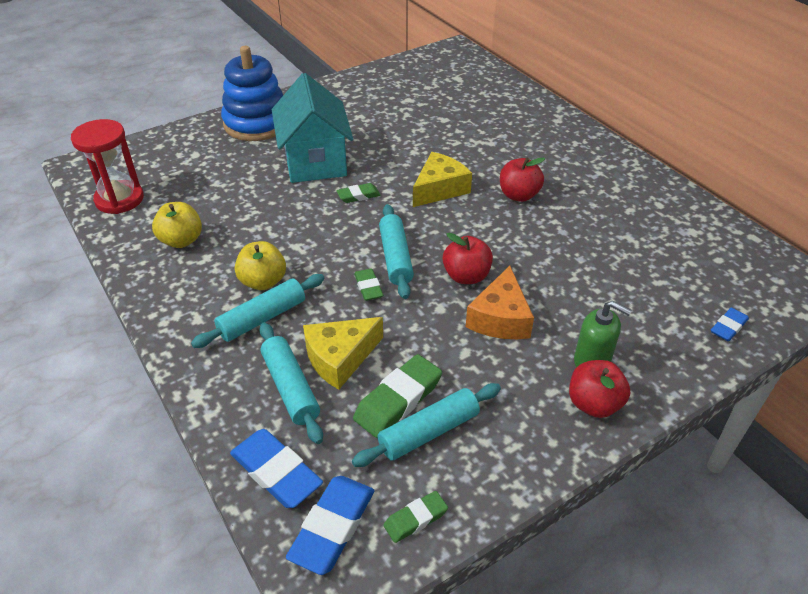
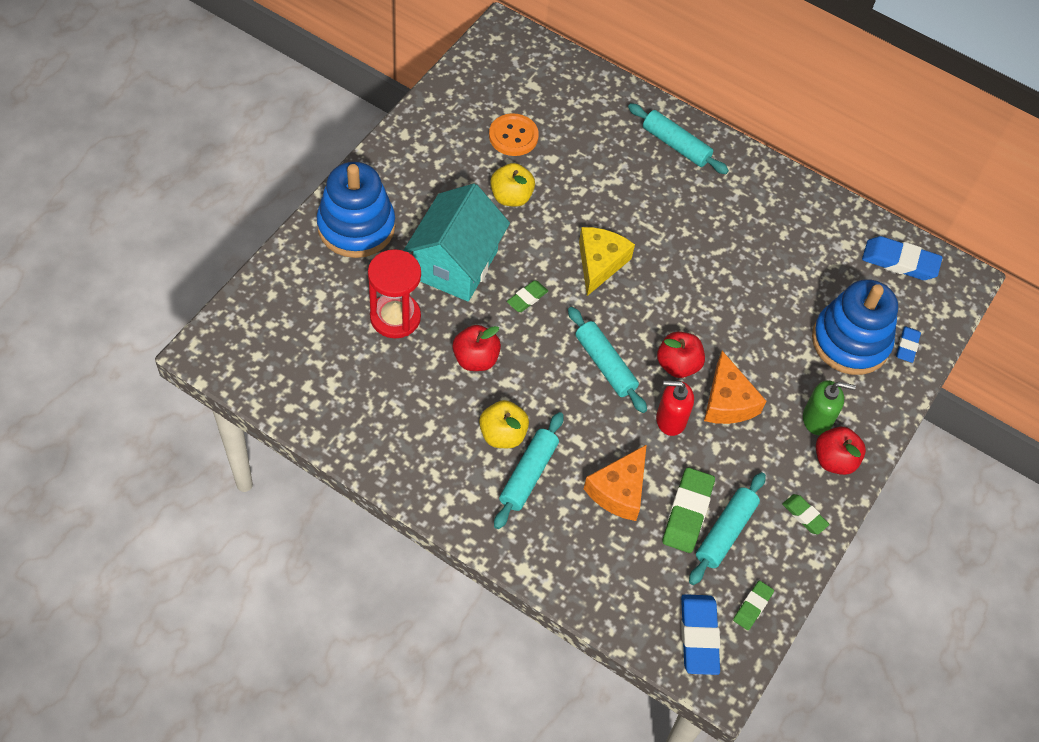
camera: 30 degrees left, 15 degrees up
(119, 199) = (288, 383): red hourglass -> red hourglass (395, 317)
(181, 240) = (392, 414): yellow apple -> yellow apple (511, 197)
(276, 472) = (632, 611): blue eraser -> blue eraser (900, 262)
(291, 388) = (596, 534): turquoise rolling pin -> turquoise rolling pin (676, 145)
(315, 162) = (455, 265): turquoise house -> turquoise house turned 60 degrees clockwise
(340, 358) = (619, 490): yellow cheese -> orange cheese
(368, 287) = (600, 407): green eraser -> green eraser (804, 516)
(421, 101) = (513, 136): none -> orange button
(431, 316) = (670, 420): none -> red soap dispenser
(518, 195) = (677, 247): red apple -> red apple (475, 359)
(662, 306) = (850, 341): none -> blue stacking toy

